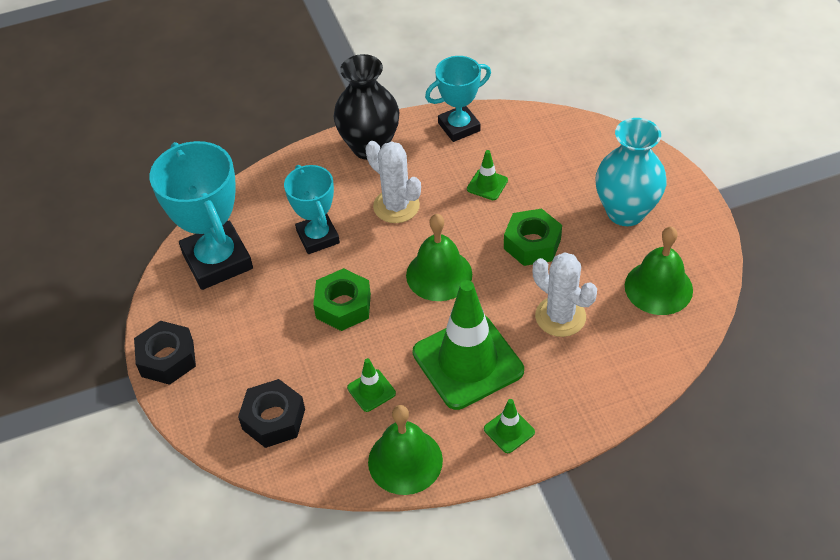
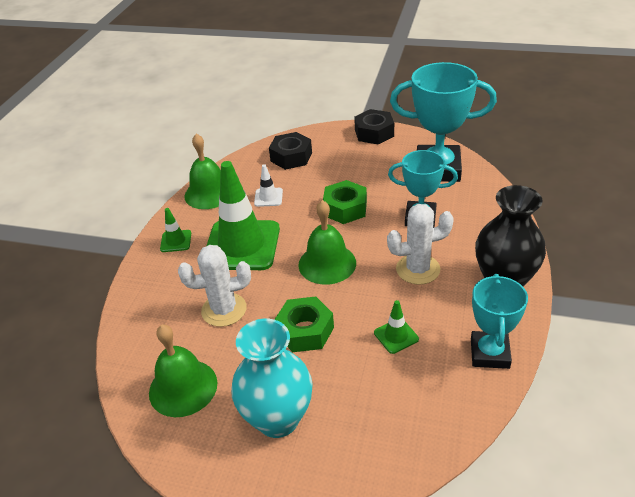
camera: 125 degrees right, 10 degrees down
(371, 390) = (268, 197): green traffic cone -> white traffic cone

